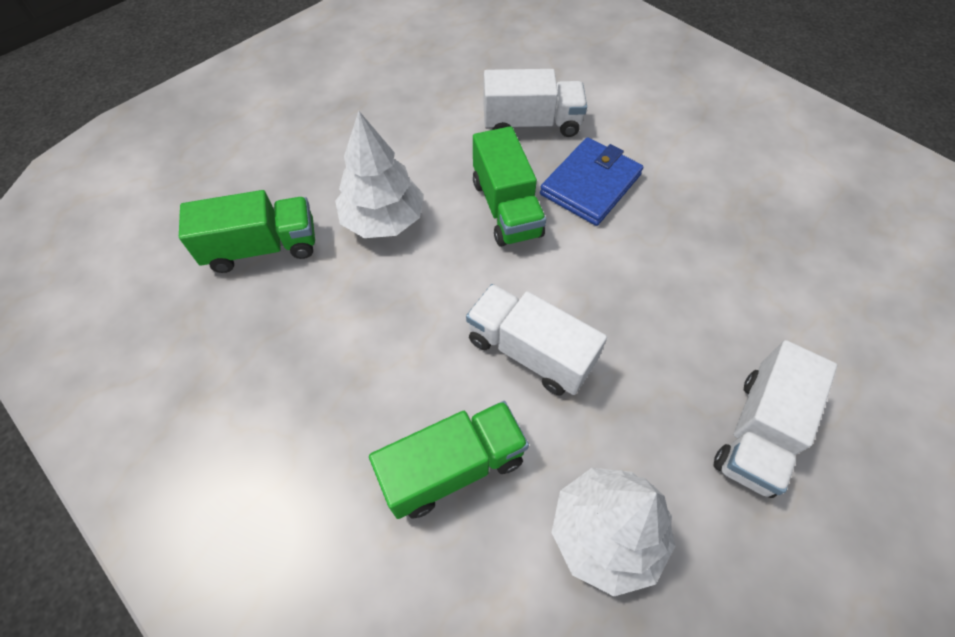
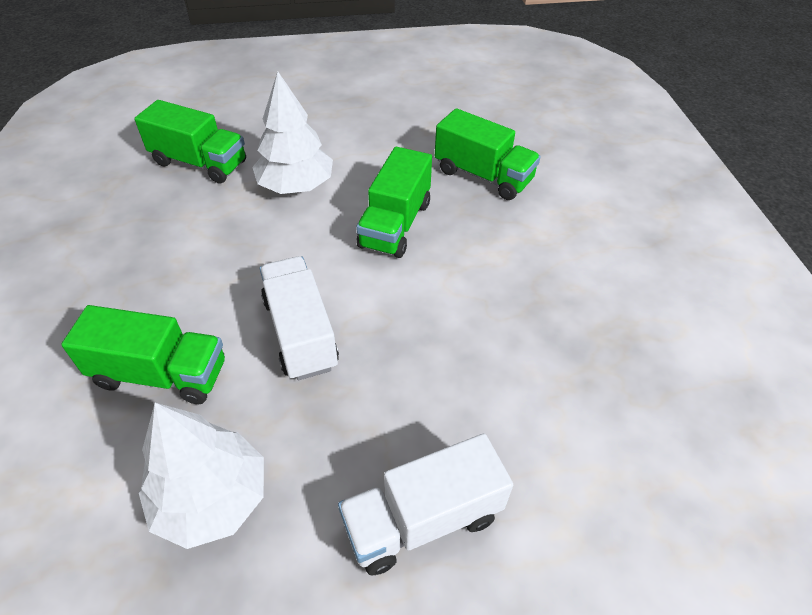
camera: 35 degrees right, 10 degrees down
(531, 124) = (483, 176): white truck -> green truck
(590, 184) = (485, 243): blue wallet -> none

